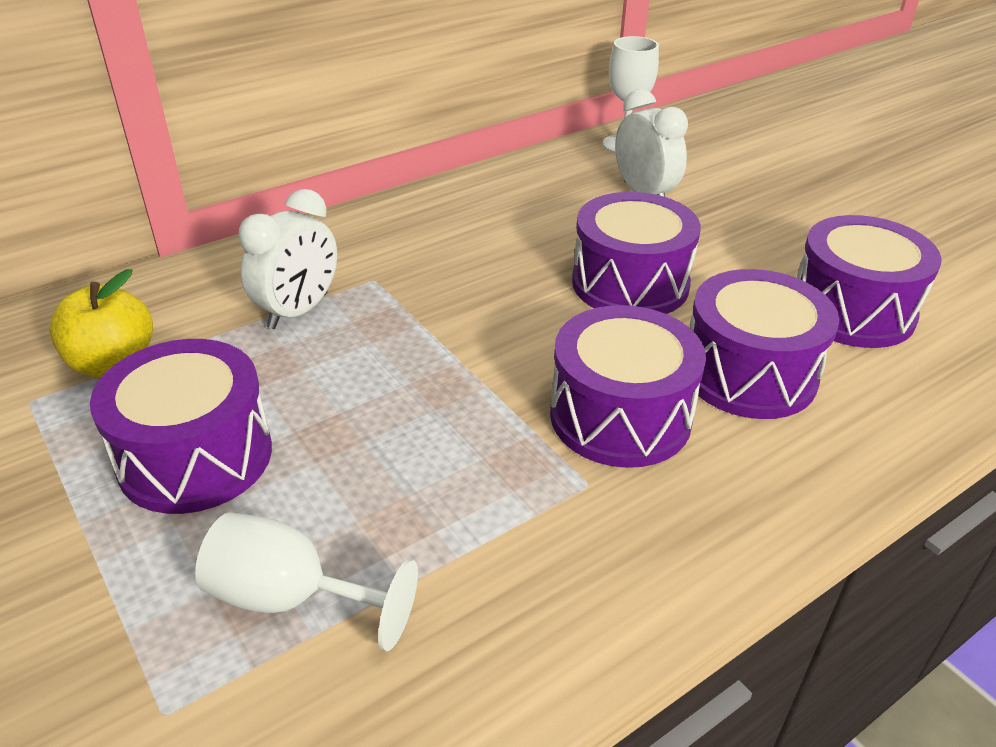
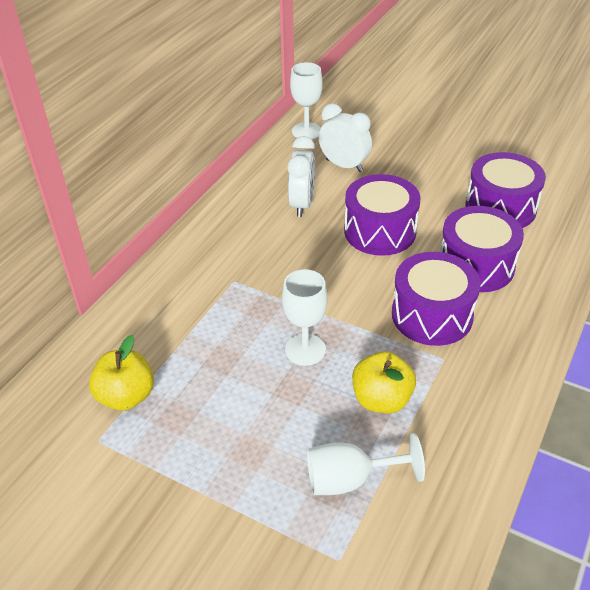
camera: 25 degrees left, 5 degrees up
(195, 456) = (231, 430): purple drum -> none
(298, 311) = (207, 319): white clock -> white clock (302, 204)
(390, 393) = (305, 350): none -> white goblet
(441, 503) = (381, 399): none -> yellow apple

